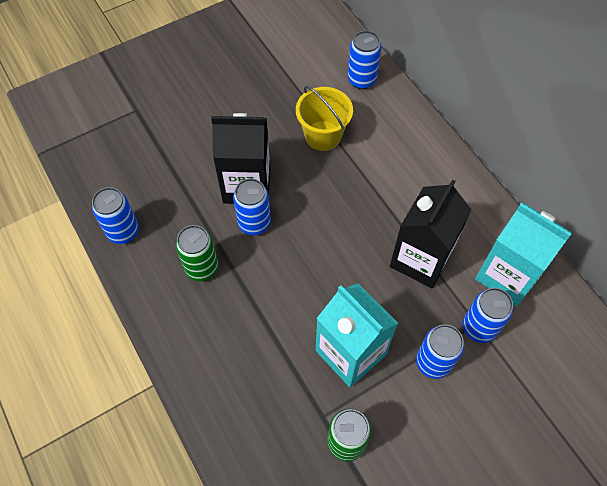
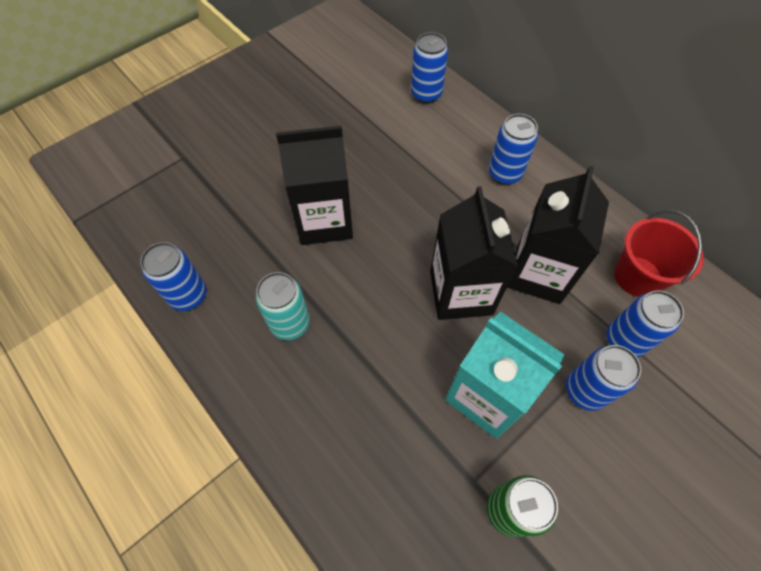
camera: 10 degrees left, 0 degrees up
(202, 268) = (290, 323): green can -> turquoise can
(254, 223) = (341, 262): blue can -> blue can (504, 174)
(323, 135) = (398, 156): yellow bucket -> none
(349, 265) = (461, 292): none -> black carton
(507, 276) = (637, 276): turquoise carton -> red bucket

